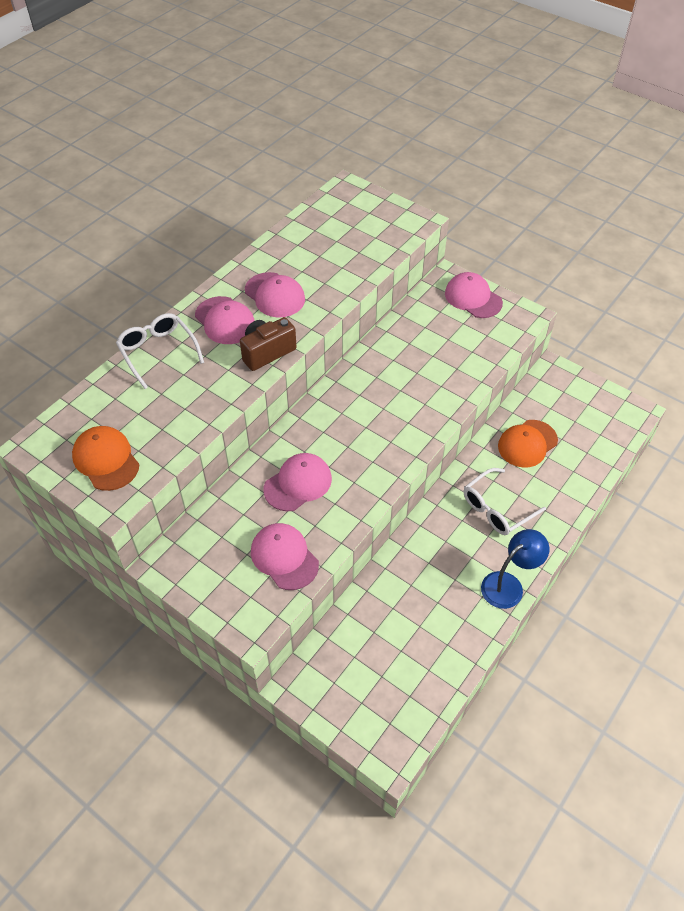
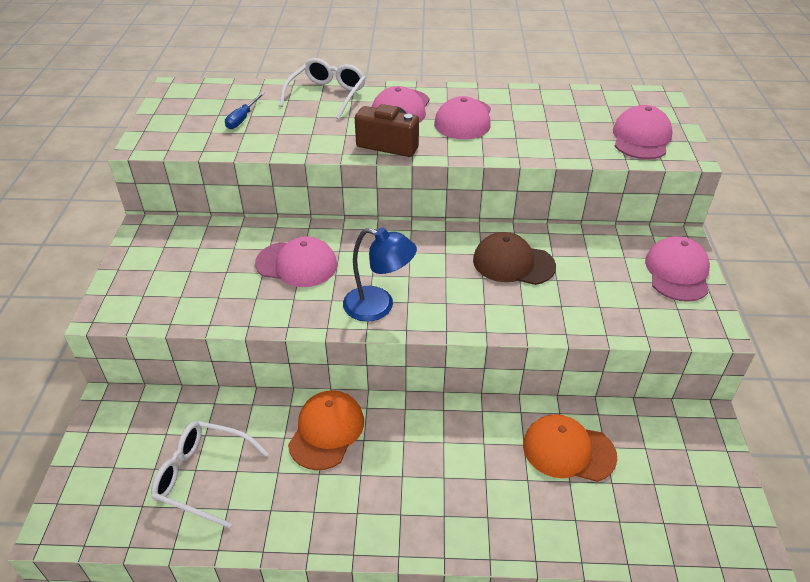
camera: 55 degrees right, 10 degrees down
(106, 460) = (187, 122): orange cap -> orange cap (326, 431)
(139, 421) = (242, 119): none -> blue screwdriver
(284, 557) = (202, 296): pink cap -> pink cap (641, 138)
(400, 367) = (513, 263): none -> brown cap
(497, 508) = (447, 466): white glasses -> white glasses (203, 476)
(508, 585) = (348, 531): blue lamp -> blue lamp (378, 306)

